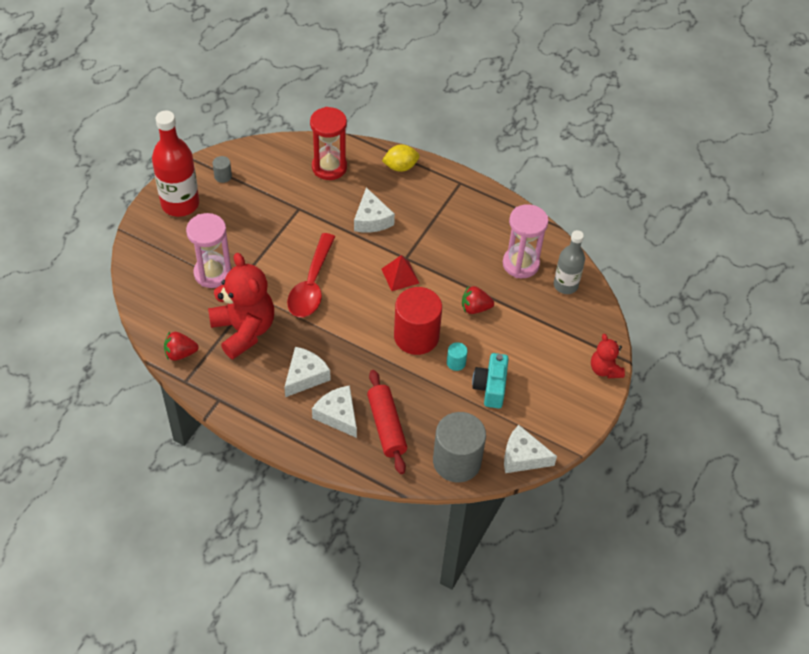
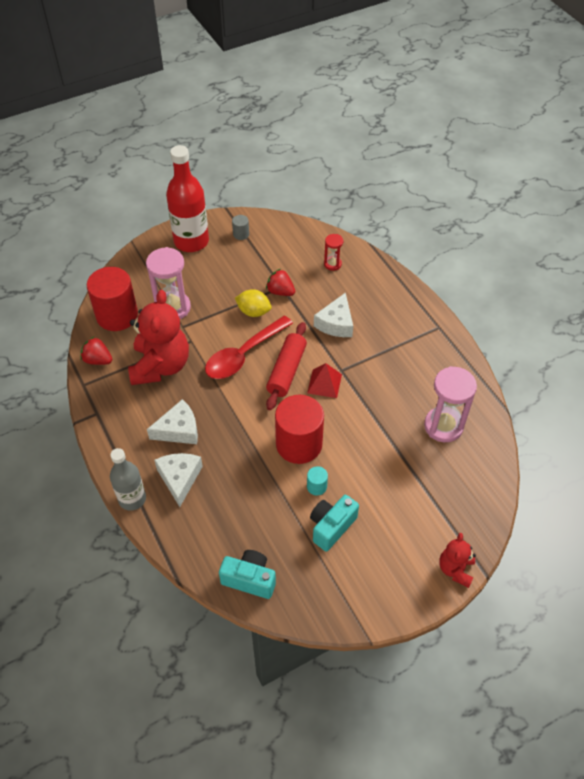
camera: 35 degrees right, 0 degrees up
(164, 305) = (117, 315): none -> red cylinder
(329, 167) = (332, 264): red hourglass -> red hourglass, size x0.52
(386, 426) = (212, 511): red rolling pin -> red rolling pin (286, 371)
(400, 167) = (394, 290): yellow lemon -> yellow lemon (253, 312)
(457, 461) = (249, 579): grey cylinder -> turquoise camera
(475, 308) = (371, 445): red strawberry -> red strawberry (280, 291)
(523, 457) = (313, 610): white cheese -> none
(565, 285) = (473, 467): grey bottle -> grey bottle (132, 499)

